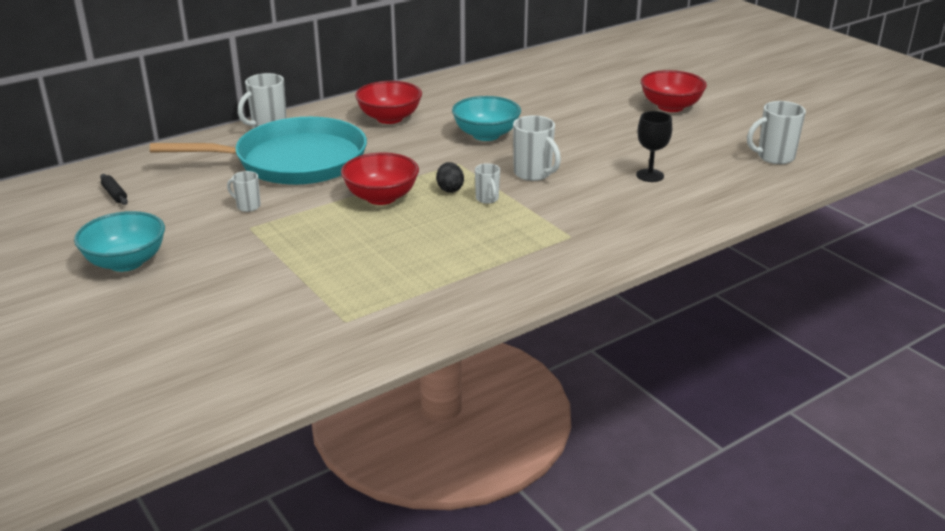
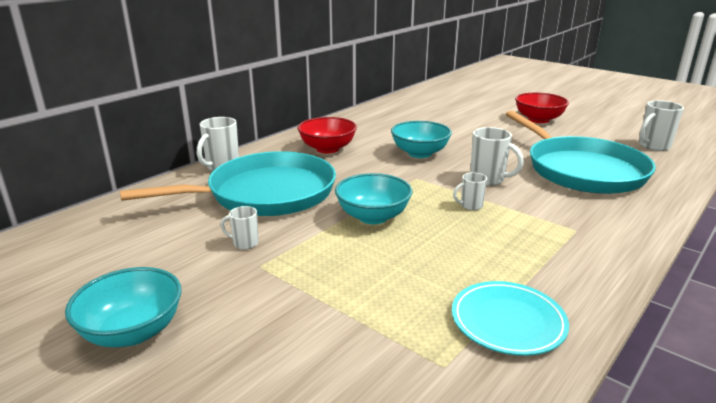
camera: 15 degrees left, 5 degrees down
(115, 194) = (89, 250): black rolling pin -> none
(381, 197) = (373, 217): red bowl -> turquoise bowl
(426, 300) = (508, 321): none -> turquoise plate
(450, 189) = (429, 201): black egg -> none
(487, 199) = (470, 206): white mug -> white mug turned 105 degrees clockwise
(650, 175) = (581, 170): black goblet -> turquoise pan

